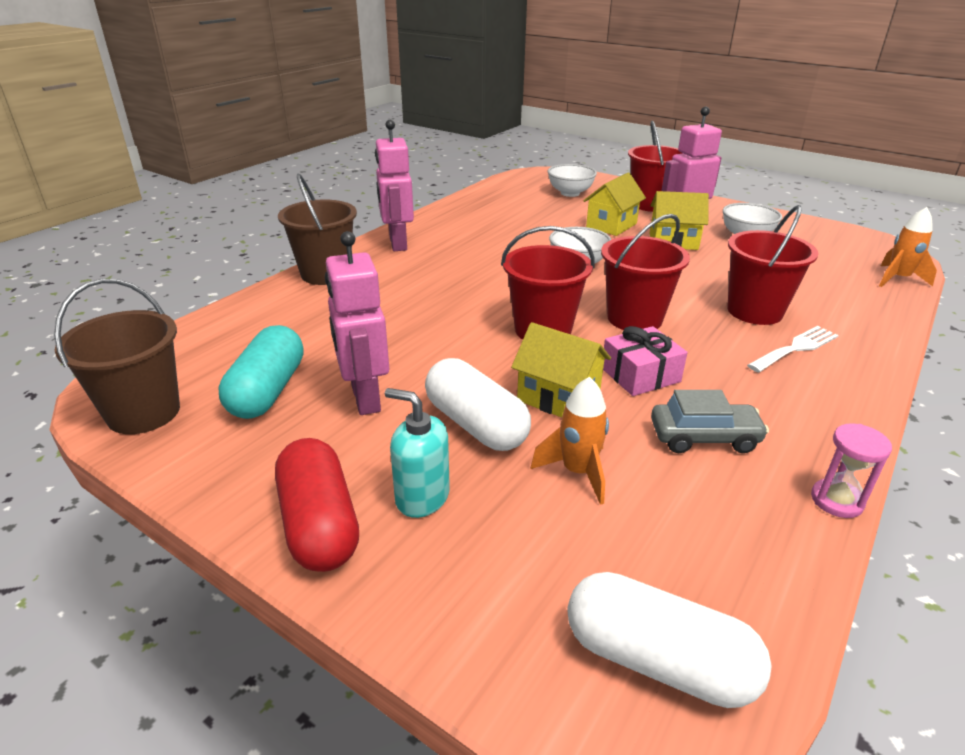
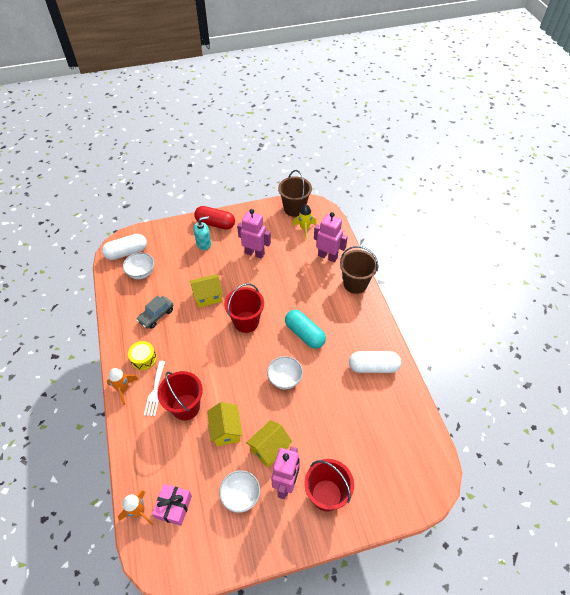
camera: 130 degrees right, 20 degrees up
(215, 370) = (304, 228): none -> yellow rocket
(267, 391) = (280, 235): turquoise capsule -> turquoise capsule (304, 334)
(397, 244) = (368, 324): pink robot -> pink robot (327, 256)
(475, 424) = (217, 270): white capsule -> white capsule (373, 367)
(570, 193) = (382, 463): white bowl -> white bowl (141, 273)
(577, 472) = (178, 277): orange rocket -> orange rocket (123, 389)
(611, 225) = (314, 438): yellow house -> yellow house (226, 430)
(634, 318) = (224, 358): red bucket -> none
(640, 375) = (195, 327): pink gift -> pink gift (174, 507)
(789, 393) = (144, 359): none -> yellow drum
(836, 500) = (110, 321): pink hourglass -> none

